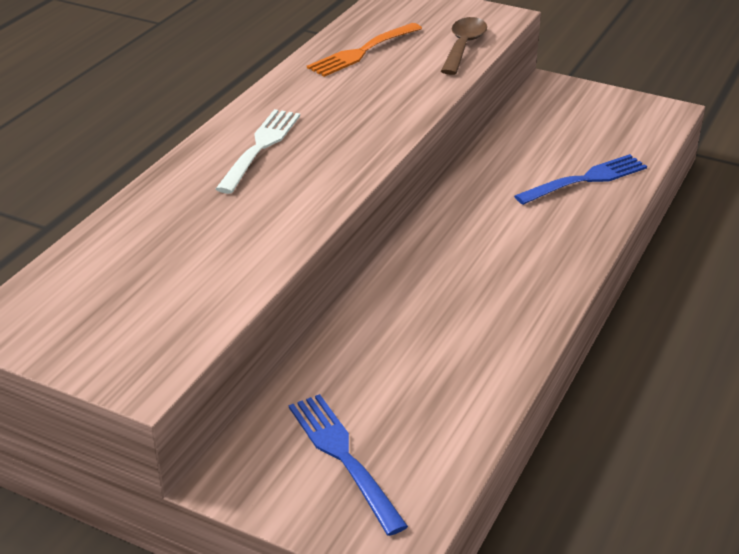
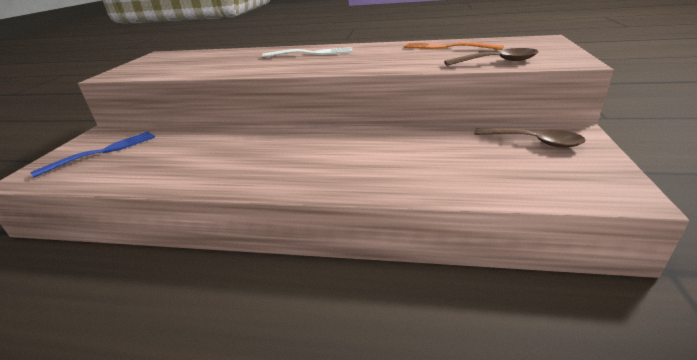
camera: 75 degrees right, 5 degrees down
(555, 111) = (534, 142): none -> brown spoon
(585, 180) = (433, 171): blue fork -> none

